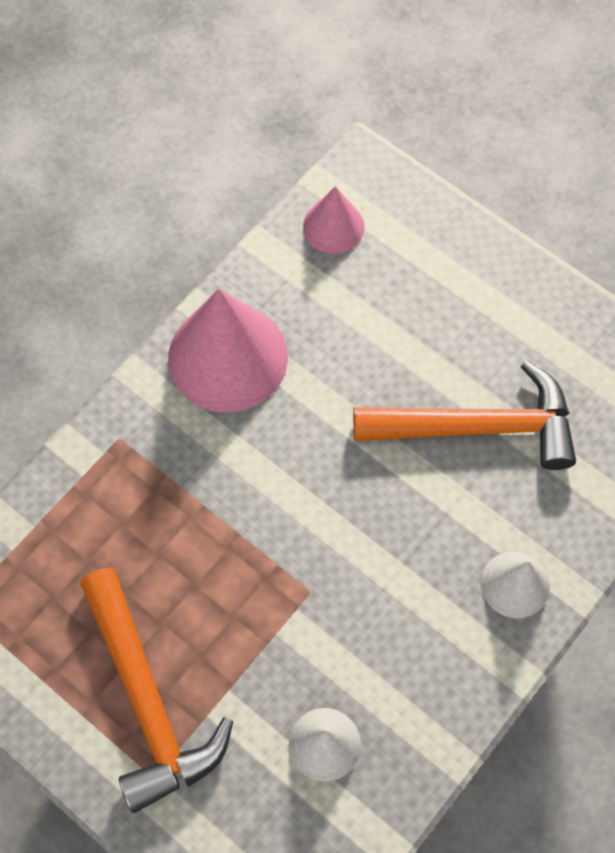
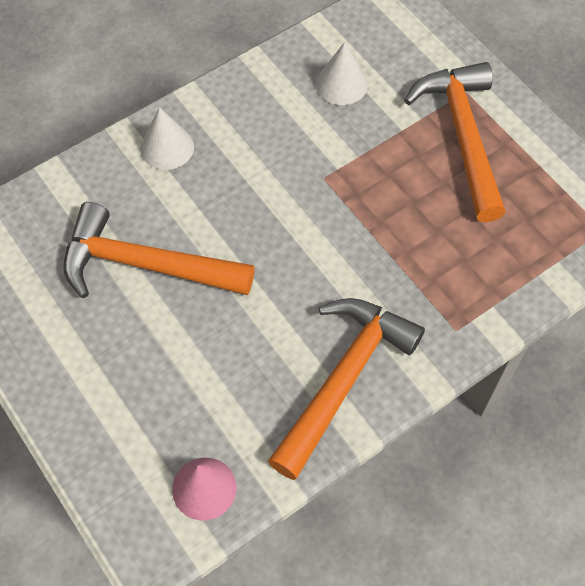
camera: 165 degrees left, 5 degrees down
(228, 357) = (343, 379): pink cone -> orange hammer

